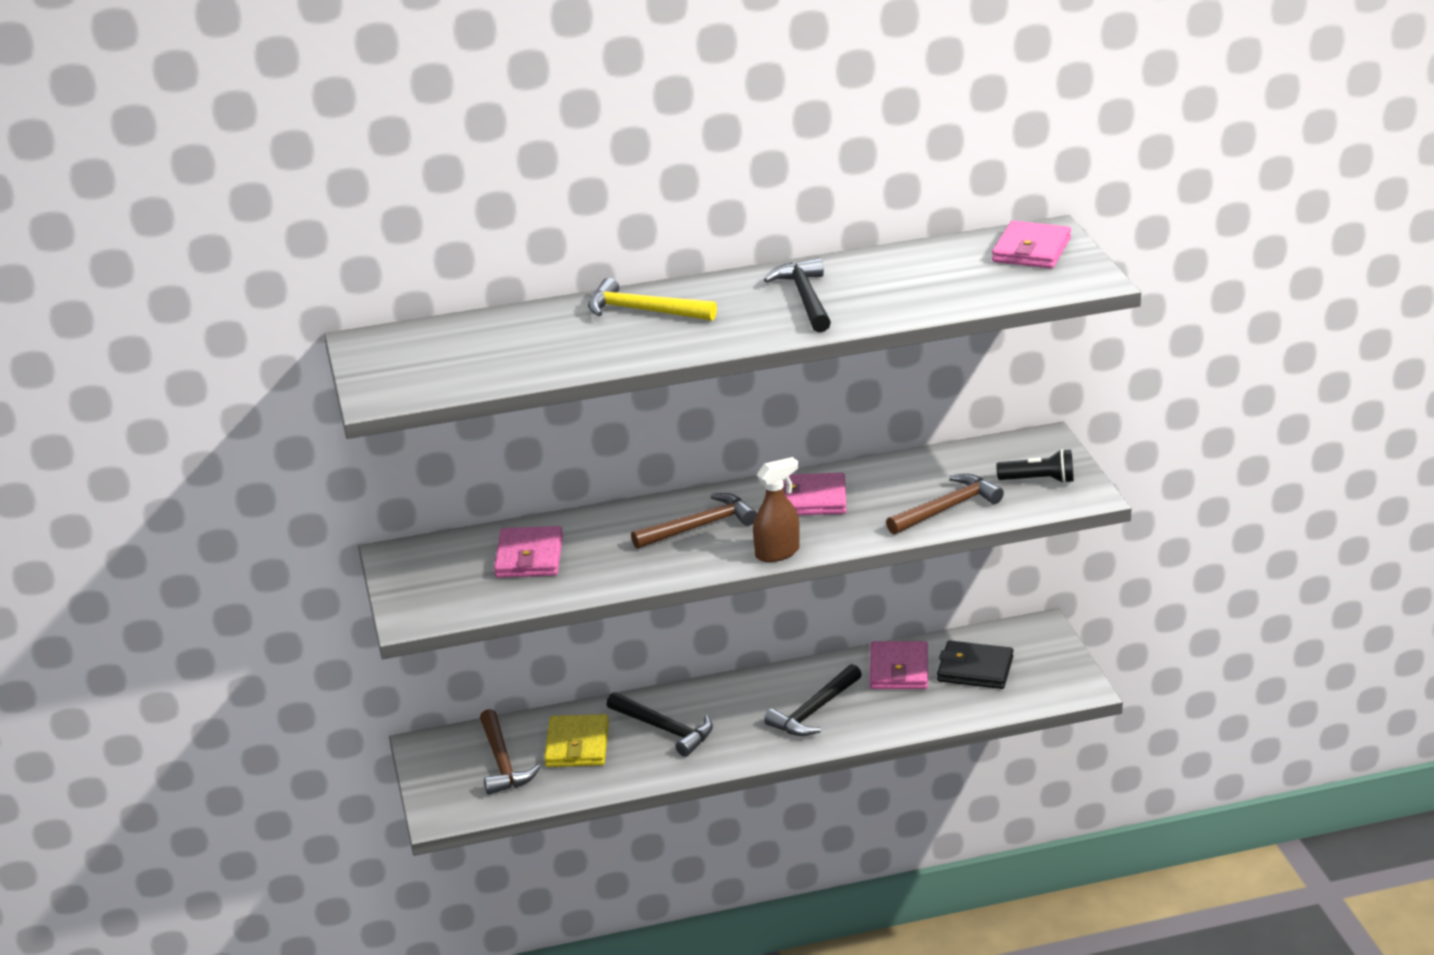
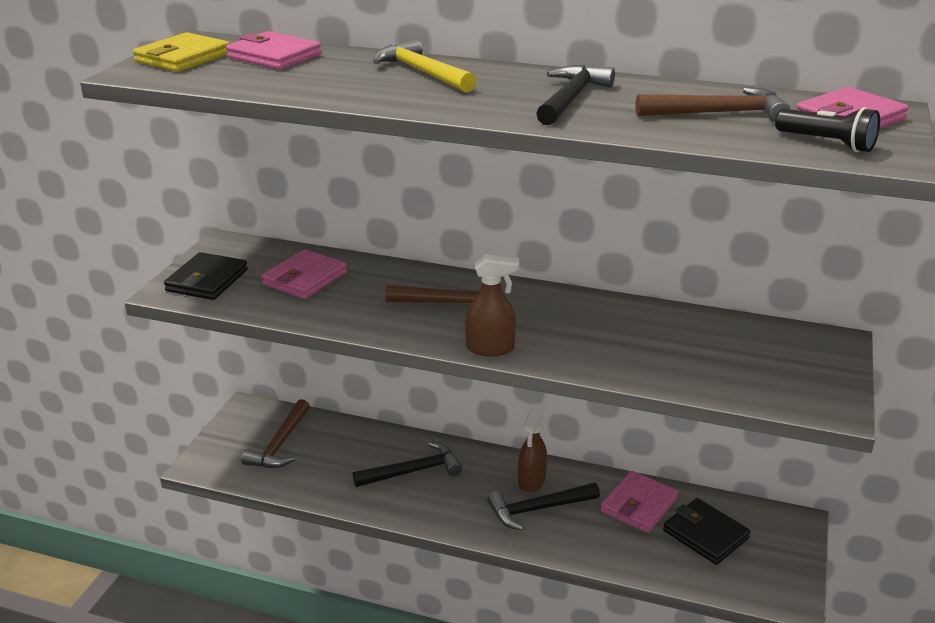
camera: 30 degrees right, 0 degrees up
(434, 595) = (207, 280): none -> black wallet
(577, 745) = (341, 455): yellow wallet -> yellow wallet (183, 58)
(665, 729) = (413, 471): black hammer -> black hammer turned 90 degrees counterclockwise
(785, 690) = (531, 481): none -> brown spray bottle
(809, 499) = (567, 315): pink wallet -> pink wallet (274, 56)
(947, 508) = (681, 368): brown hammer -> brown hammer (718, 113)
(1039, 480) = (797, 375): black flashlight -> black flashlight (827, 143)

